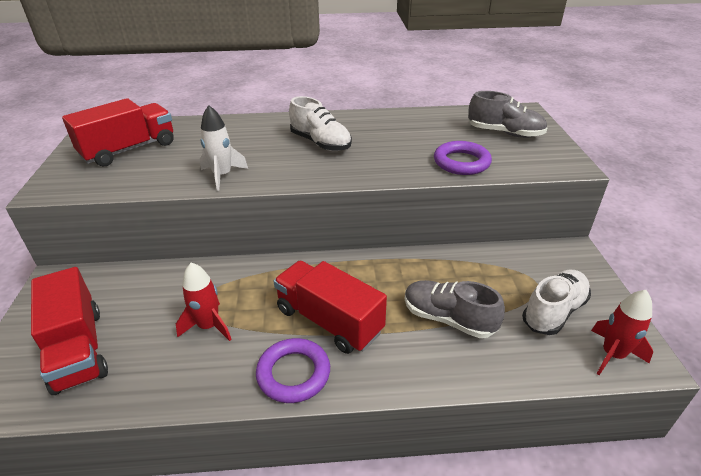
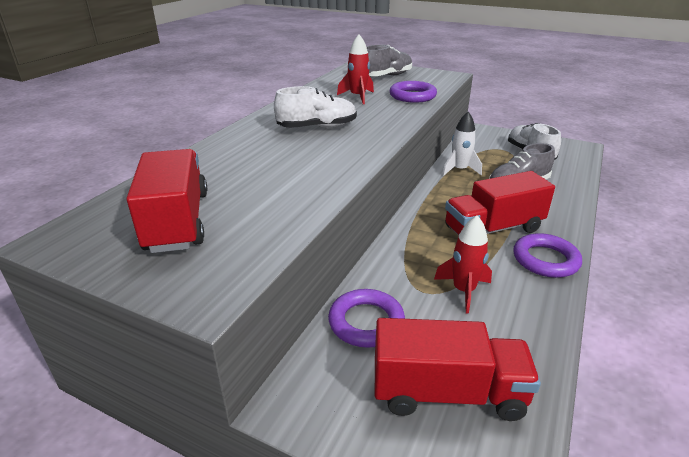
camera: 60 degrees left, 5 degrees down
(144, 285) = (366, 322): none -> purple ring
(222, 176) = (323, 178): white rocket -> white rocket (459, 170)
(612, 355) = (573, 153): red rocket -> red rocket (358, 97)

